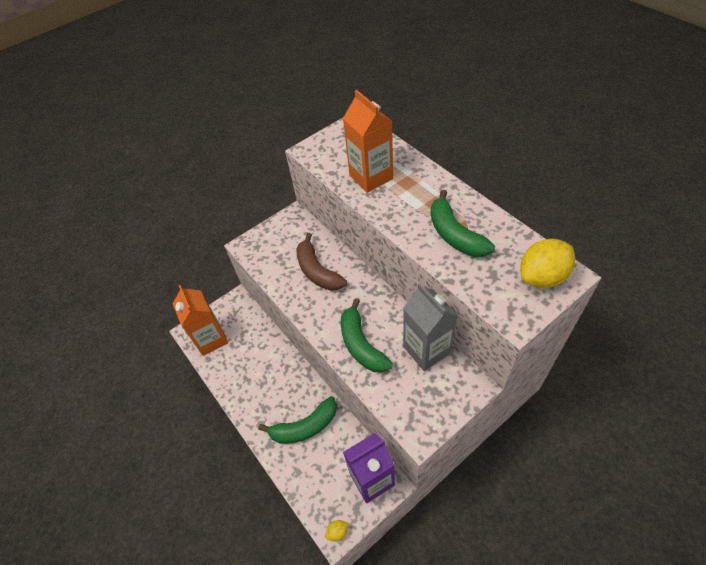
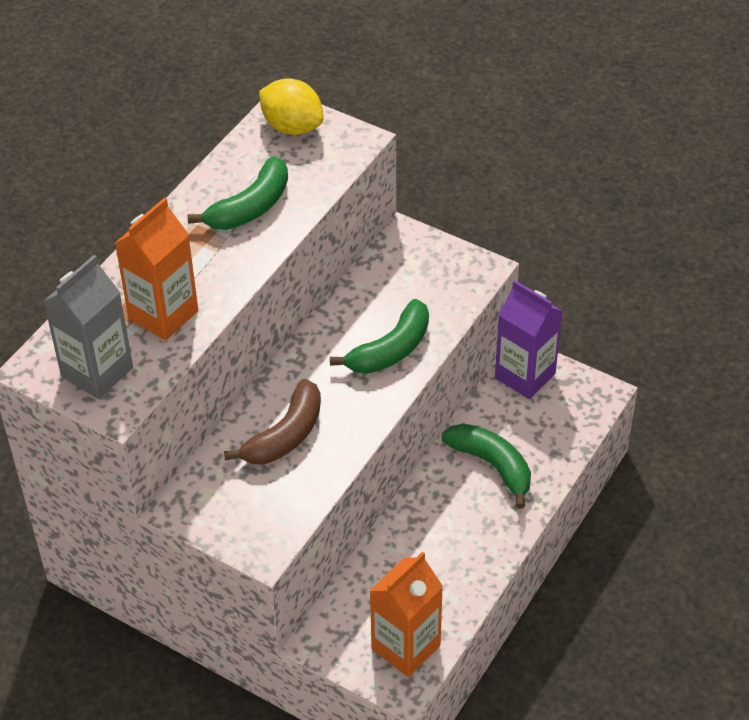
camera: 115 degrees left, 5 degrees down
(337, 532) = (600, 391): yellow lemon -> none
(426, 350) = (372, 284): grey carton -> grey carton (97, 372)

